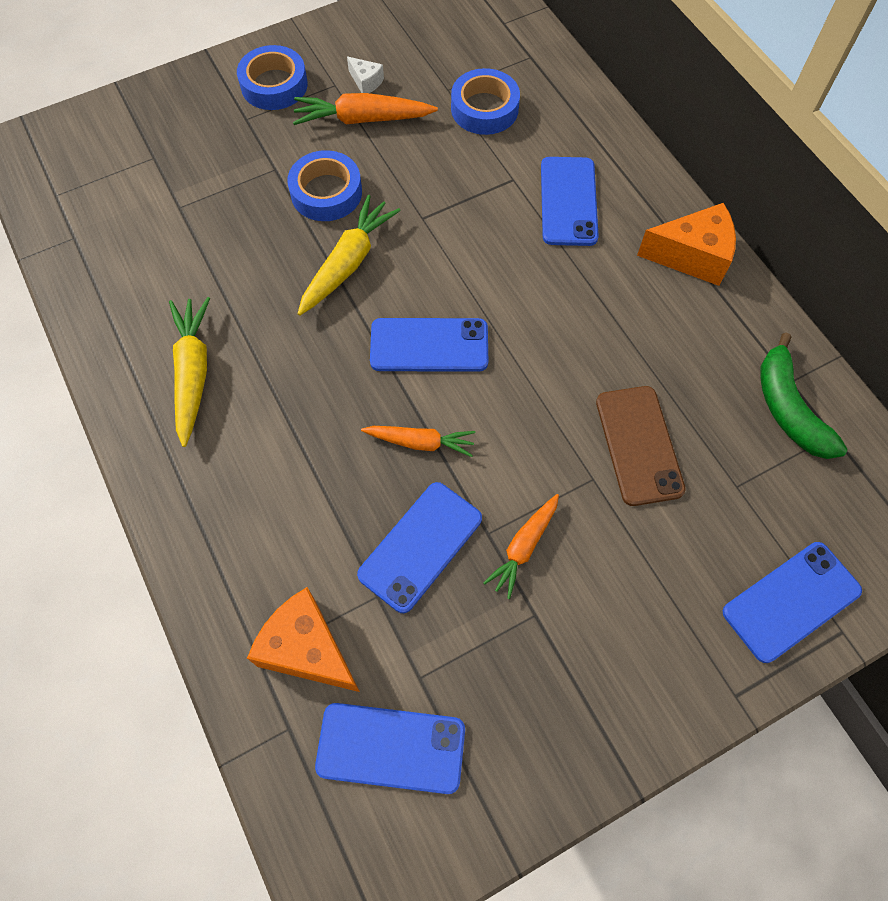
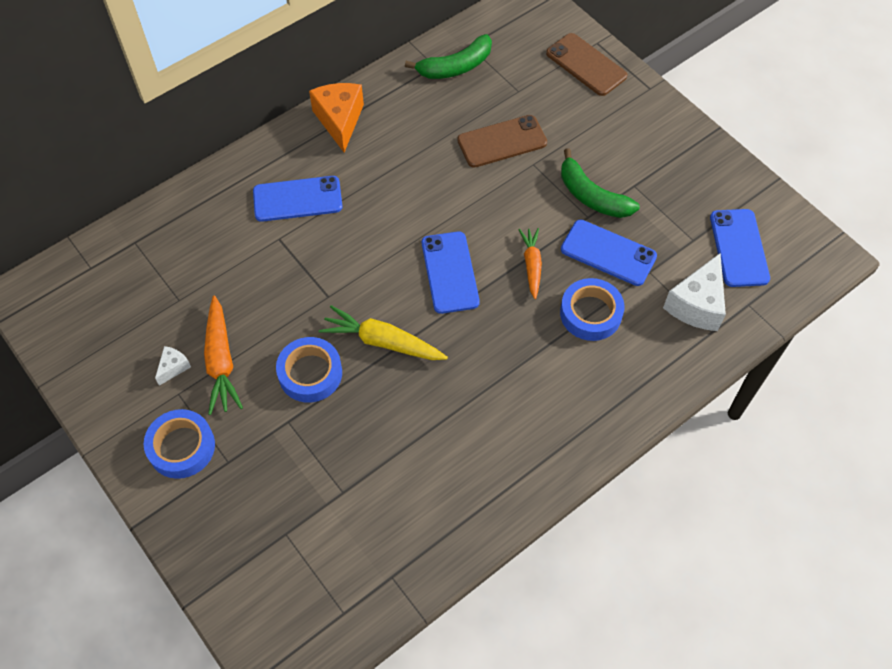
camera: 100 degrees left, 5 degrees down
(193, 373) = (510, 432): yellow carrot -> none
(307, 649) = (697, 304): orange cheese -> white cheese
(484, 109) = (201, 268): blue tape -> blue tape (590, 313)
(524, 547) = (591, 196): orange carrot -> green banana
(791, 601) = (586, 65): blue phone -> brown phone

